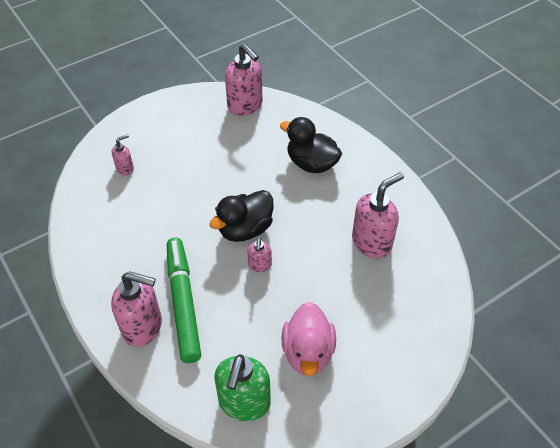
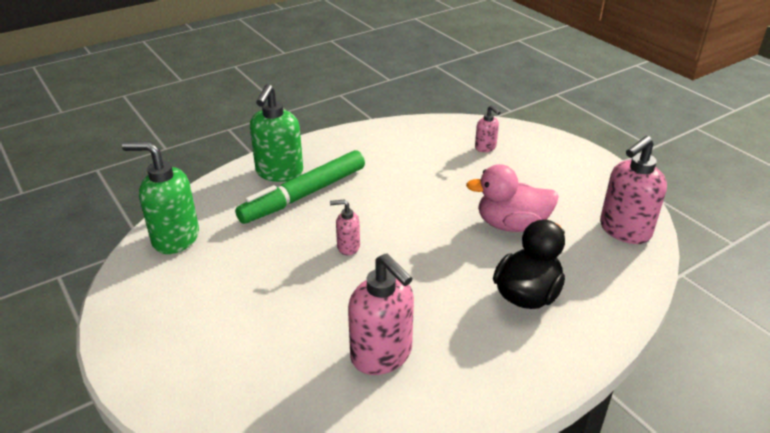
camera: 90 degrees right, 15 degrees down
(143, 327) = (279, 173): pink soap dispenser -> green soap dispenser
(183, 302) = (304, 195): green marker -> green marker turned 150 degrees clockwise
(245, 229) = (403, 235): black duck -> none
(308, 352) = (221, 286): pink duck -> pink duck (511, 225)

